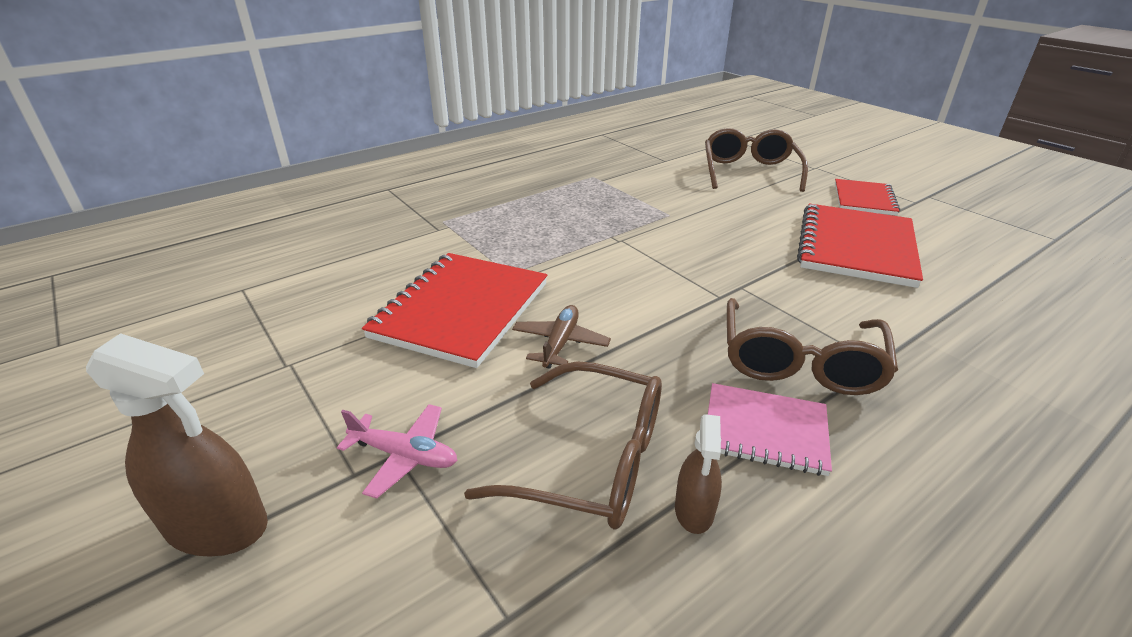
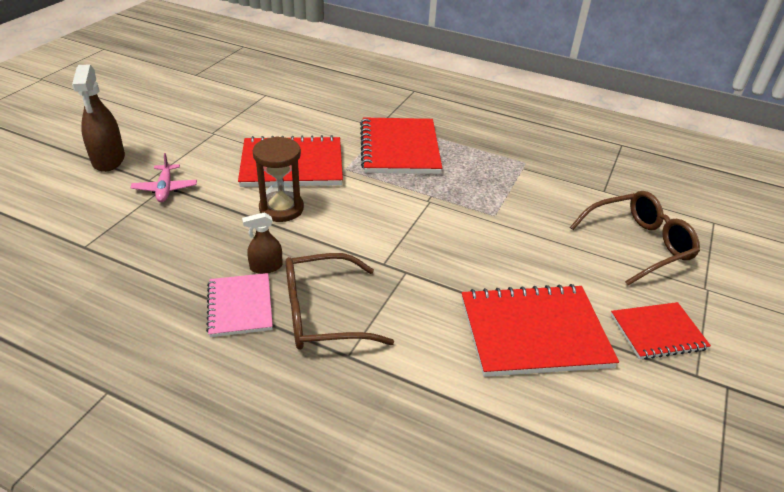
camera: 60 degrees right, 5 degrees up
(501, 229) = (399, 148): none -> red notebook
(560, 343) = (281, 209): brown plane -> brown hourglass
(593, 461) = (186, 246): brown glasses -> none
(694, 510) = (164, 288): brown spray bottle -> brown spray bottle (266, 267)

